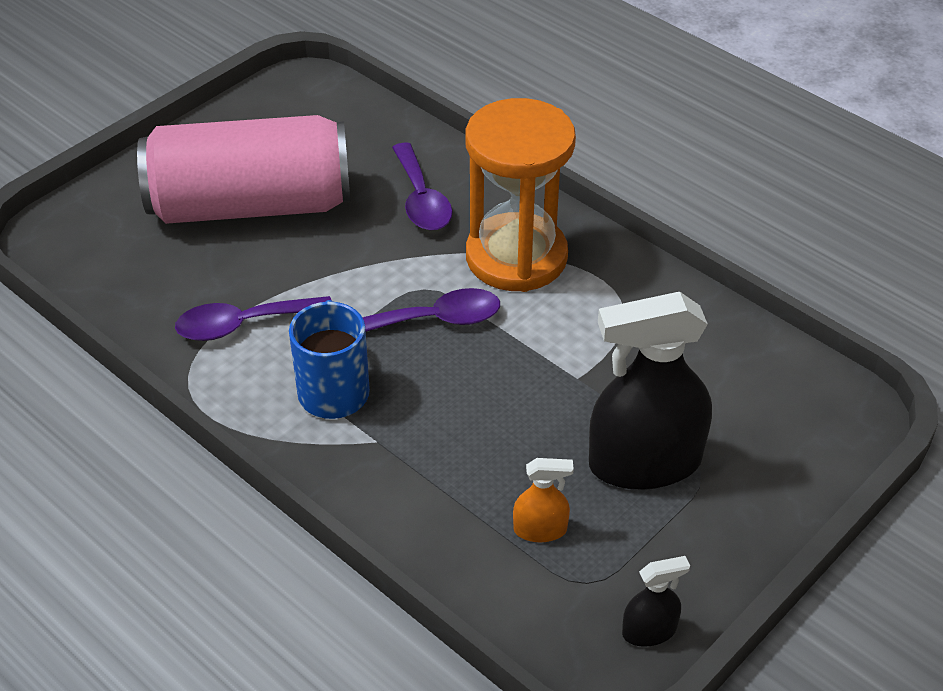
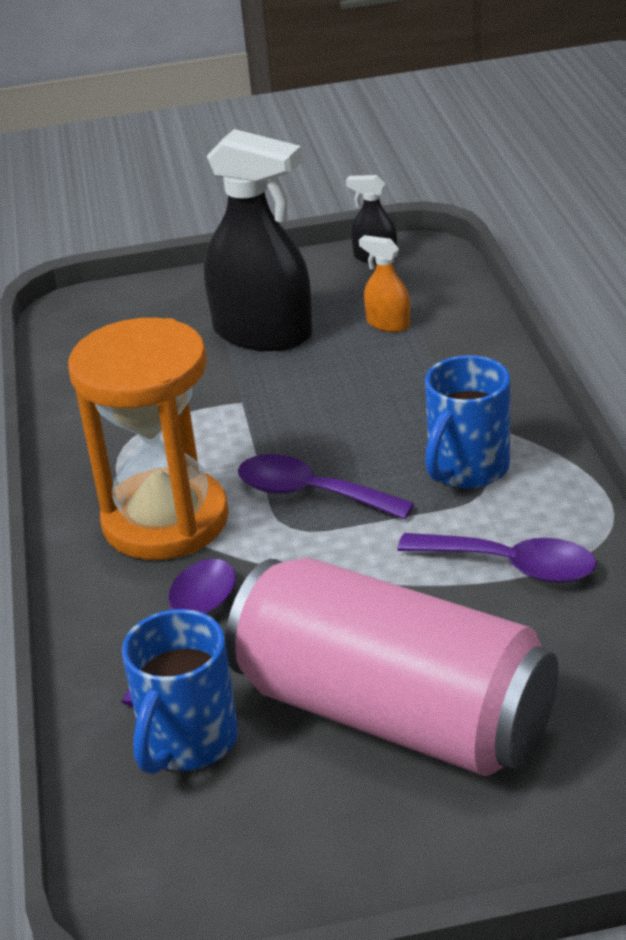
camera: 140 degrees left, 10 degrees down
(354, 147) = (188, 742): none -> blue mug

